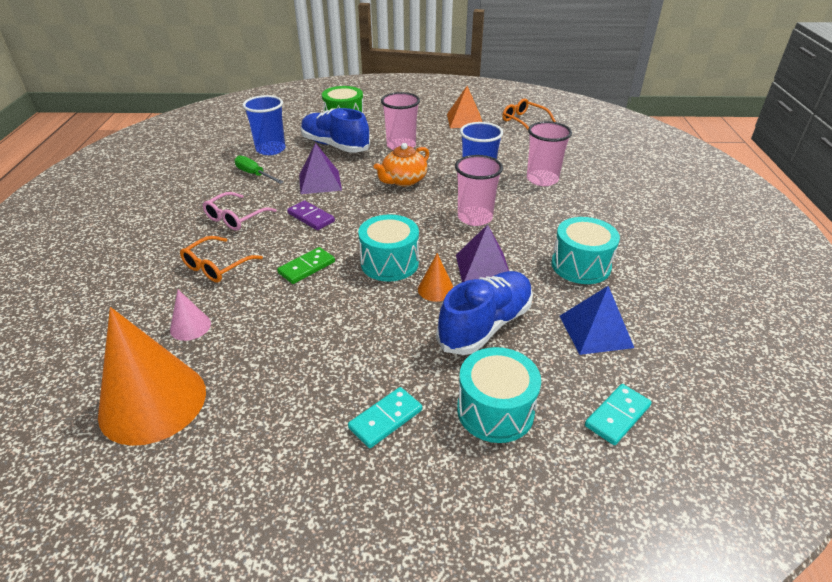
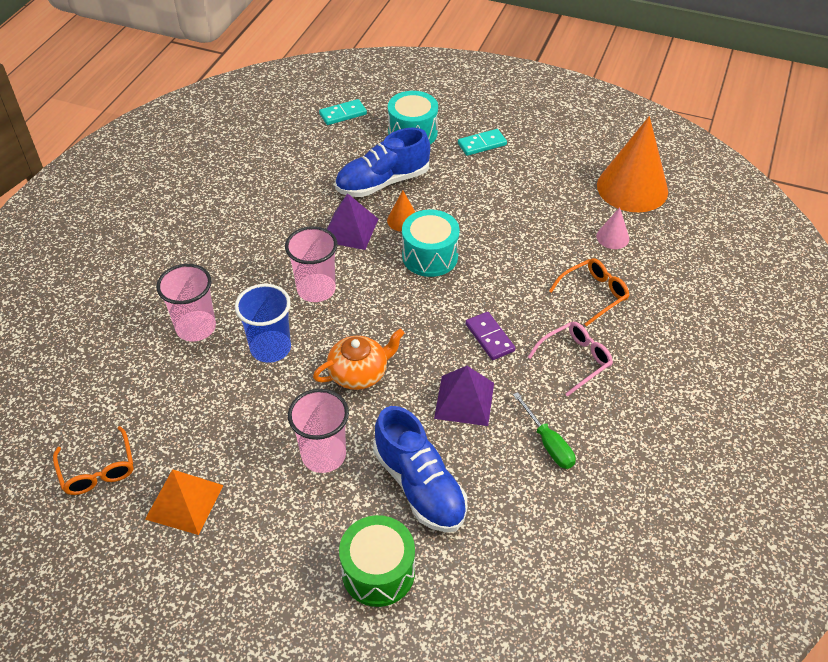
camera: 160 degrees left, 10 degrees up
(270, 149) = (519, 505): blue cup -> none
(307, 267) = (508, 271): green domino -> none
(580, 265) = (265, 211): turquoise drum -> none
(595, 331) = (307, 159): blue pyramid -> none

